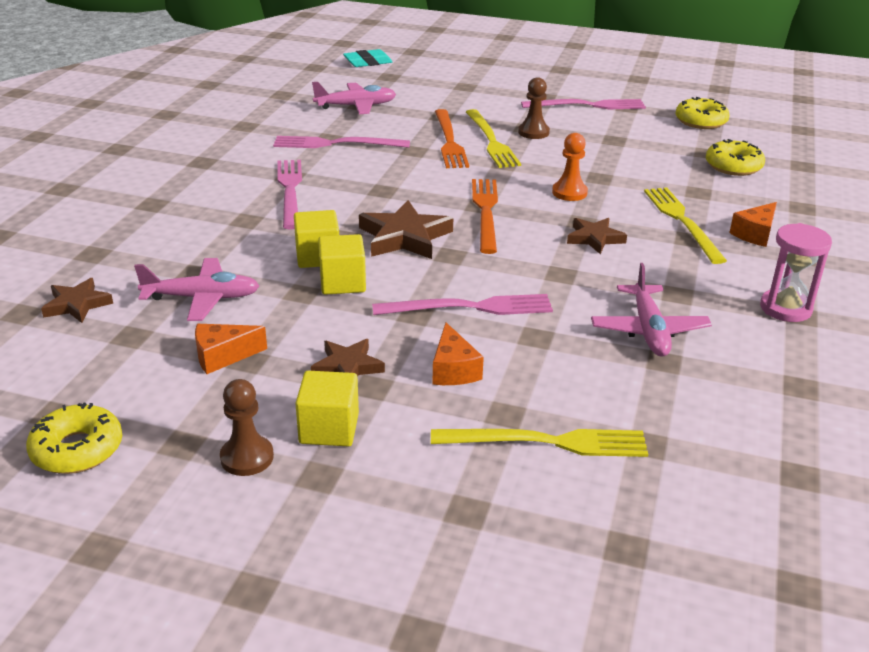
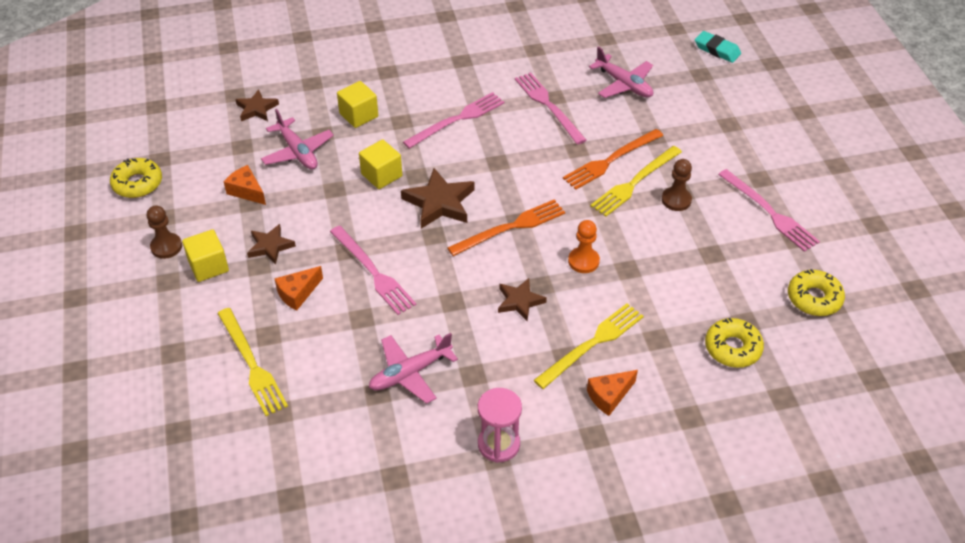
camera: 60 degrees right, 15 degrees up
(342, 282) = (359, 201): yellow cube -> yellow cube (359, 115)
(755, 234) = (609, 396): orange cheese -> orange cheese turned 45 degrees counterclockwise

